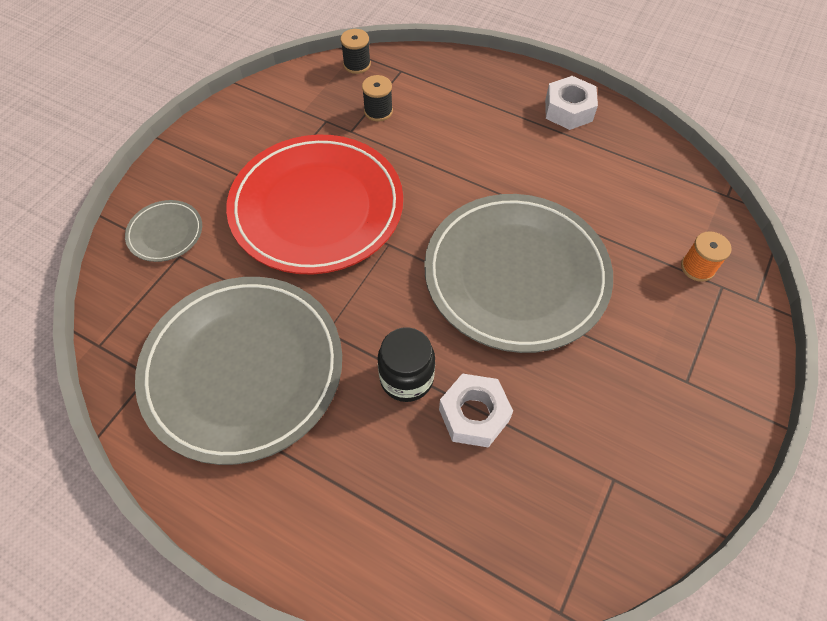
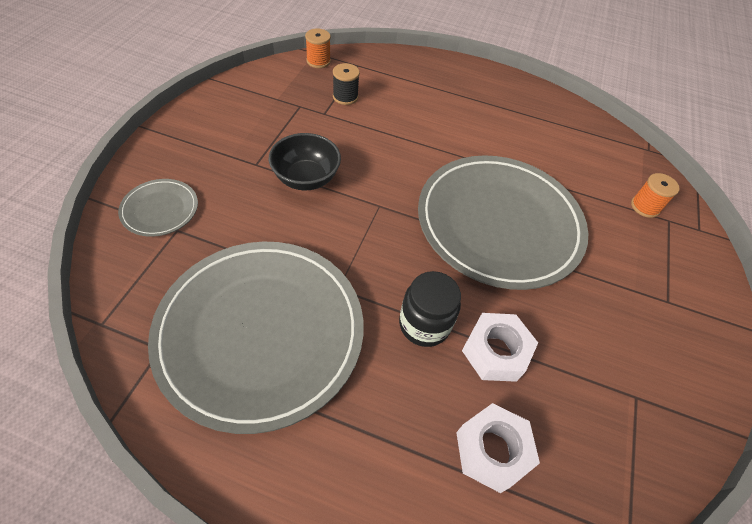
camera: 15 degrees left, 5 degrees down
(317, 207) = (306, 178): red plate -> black bowl
(357, 64) = (318, 61): black spool -> orange spool
(568, 110) = (505, 91): white nut -> white nut (492, 450)

